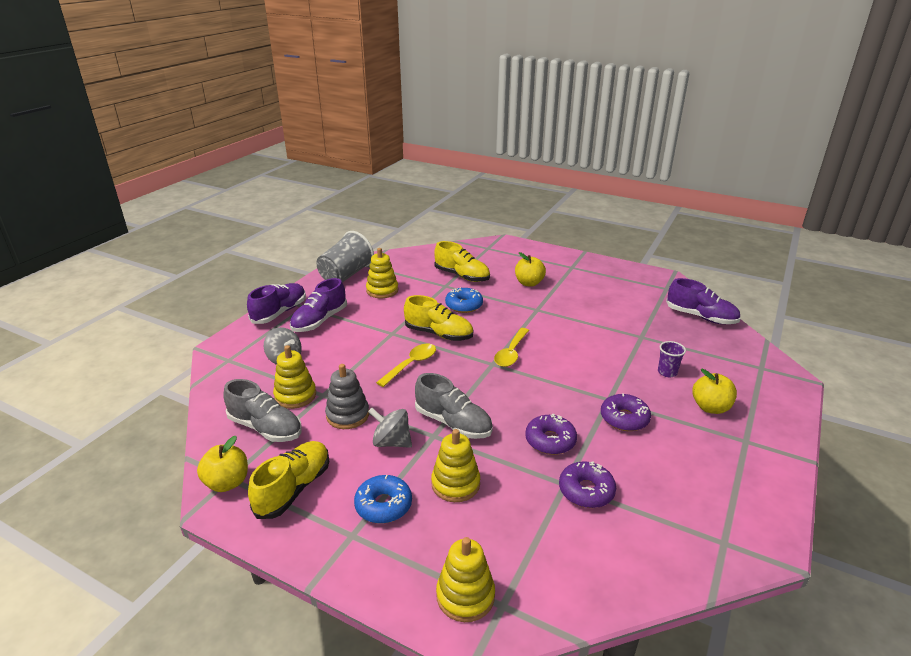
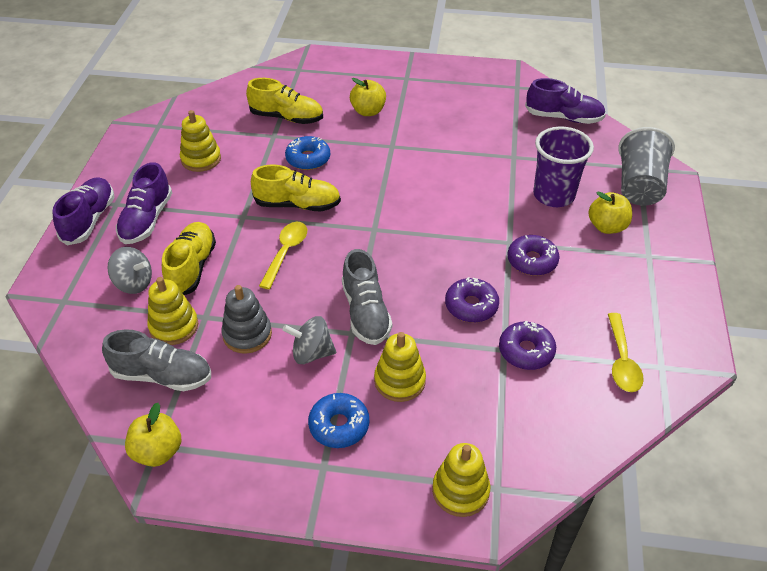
camera: 20 degrees left, 15 degrees up
(294, 489) = (235, 436): yellow shoe -> yellow shoe (192, 267)
(346, 274) = (143, 145): grey cup -> grey cup (639, 186)
(453, 423) = (366, 313): grey shoe -> grey shoe turned 60 degrees clockwise
(511, 353) = (388, 210): yellow spoon -> yellow spoon (622, 361)
(667, 372) = (553, 195): purple cup -> purple cup, size x2.05

